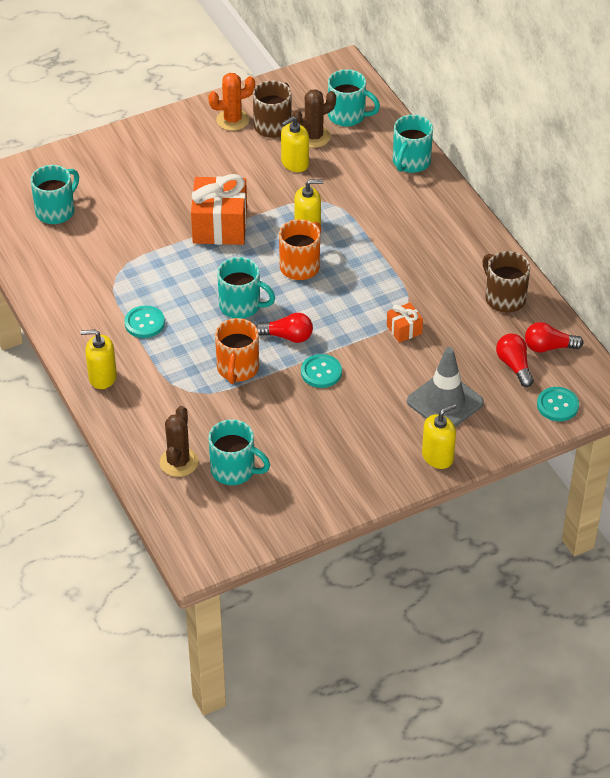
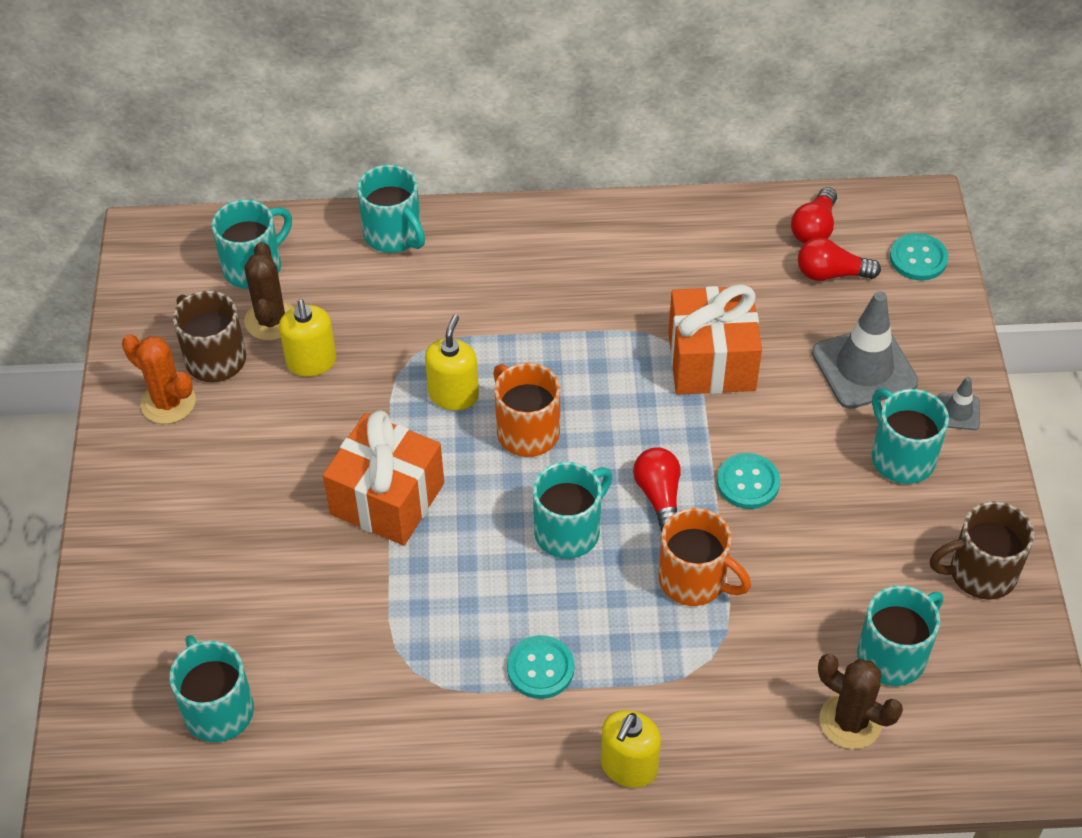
camera: 65 degrees left, 5 degrees up
(232, 120) = (168, 402): orange cactus -> orange cactus turned 60 degrees counterclockwise
(287, 336) = (659, 496): red light bulb -> red light bulb turned 45 degrees counterclockwise
(383, 438) = (901, 457): none -> turquoise mug
(404, 330) = (711, 361): orange gift -> orange gift, size x2.06
(437, 456) = (958, 412): yellow soap dispenser -> grey traffic cone
(504, 298) = (705, 237): brown mug -> brown mug (980, 573)

